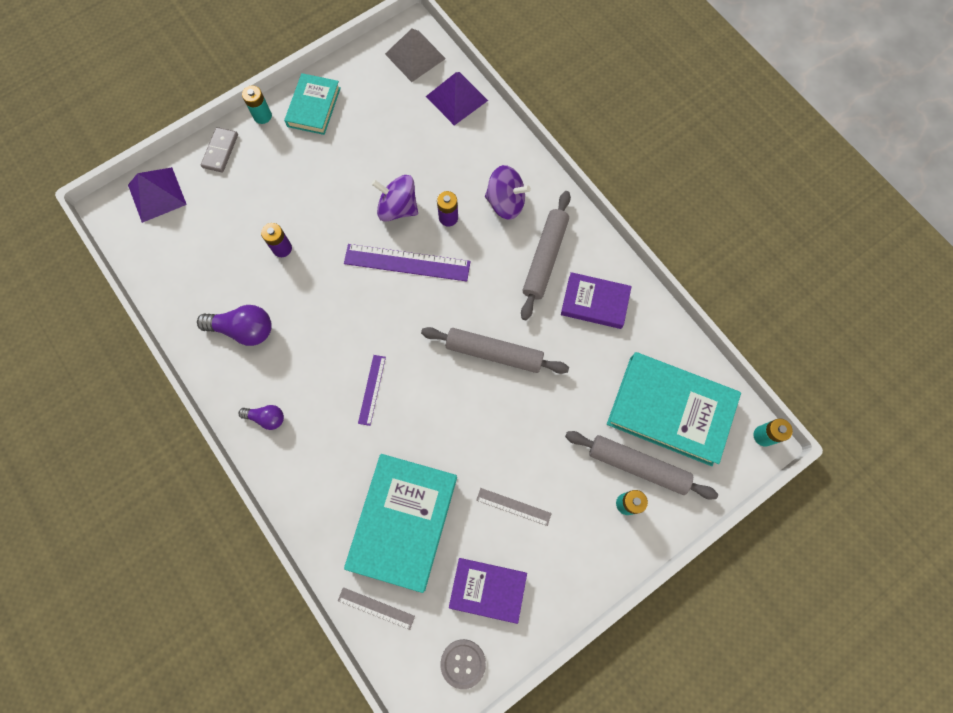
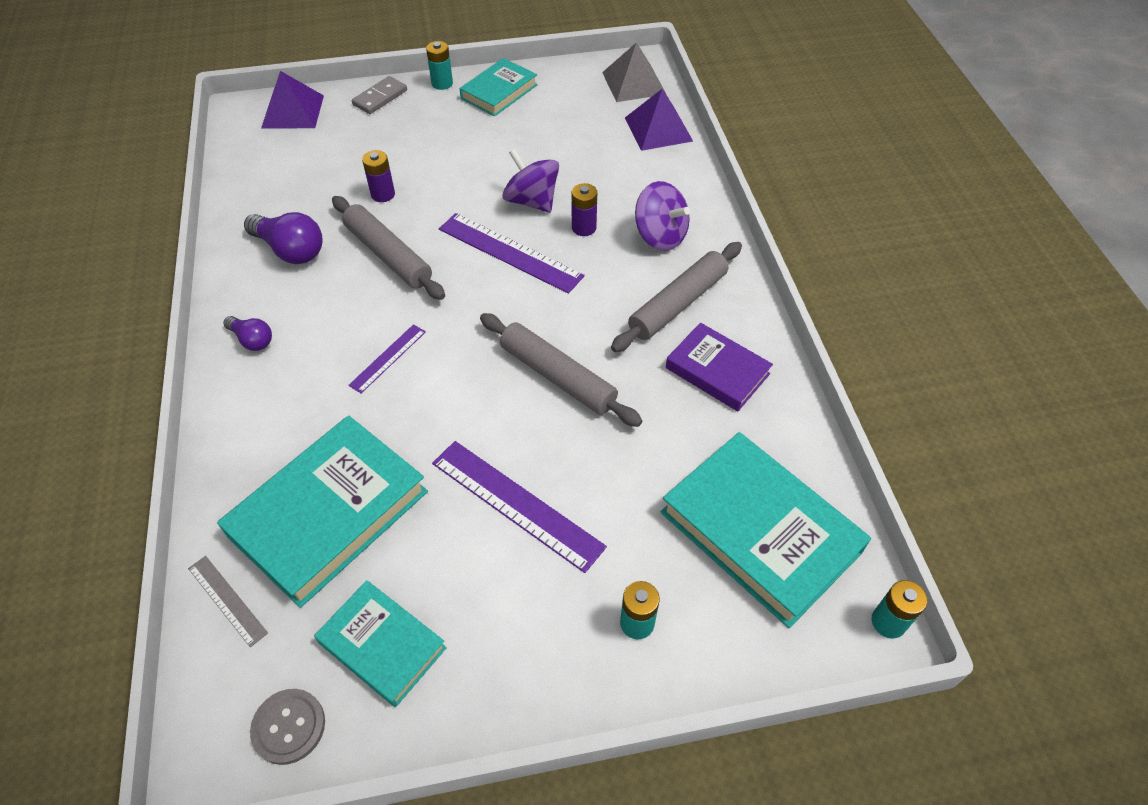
camera: 25 degrees right, 20 degrees down
(487, 589) = (382, 645): purple book -> turquoise book
(513, 506) = (479, 558): grey ruler -> none
(517, 459) = (516, 504): none -> purple ruler
(638, 466) = (678, 581): grey rolling pin -> grey rolling pin (388, 255)

